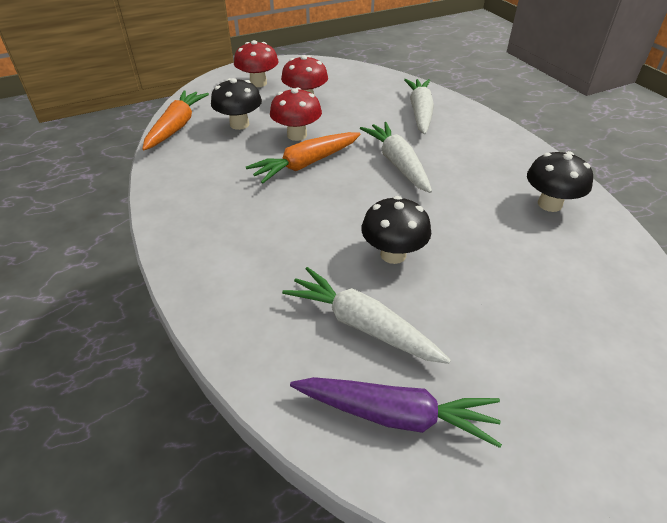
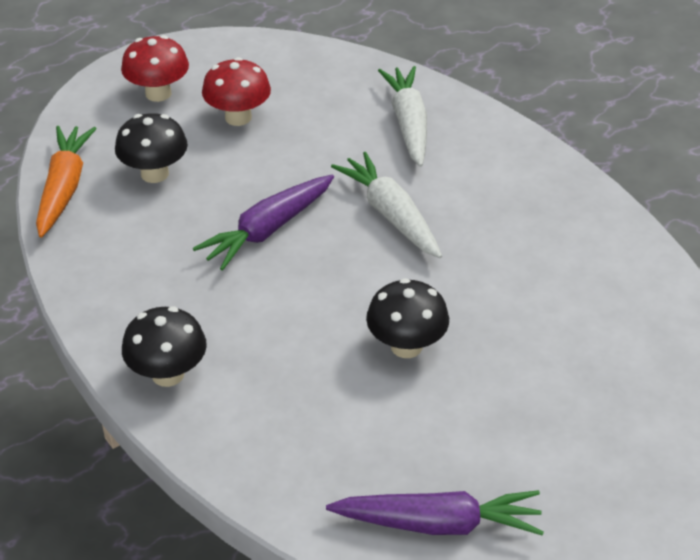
camera: 10 degrees left, 0 degrees up
(297, 135) = (242, 183): red mushroom -> none
(306, 164) = (268, 230): orange carrot -> purple carrot
(362, 325) = (386, 436): white carrot -> none
(549, 204) = (589, 253): black mushroom -> black mushroom (168, 374)

